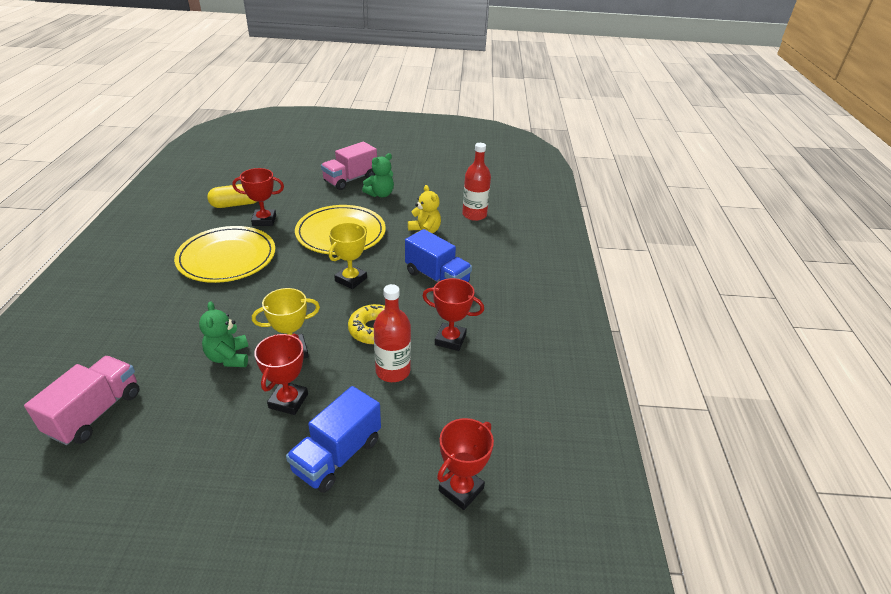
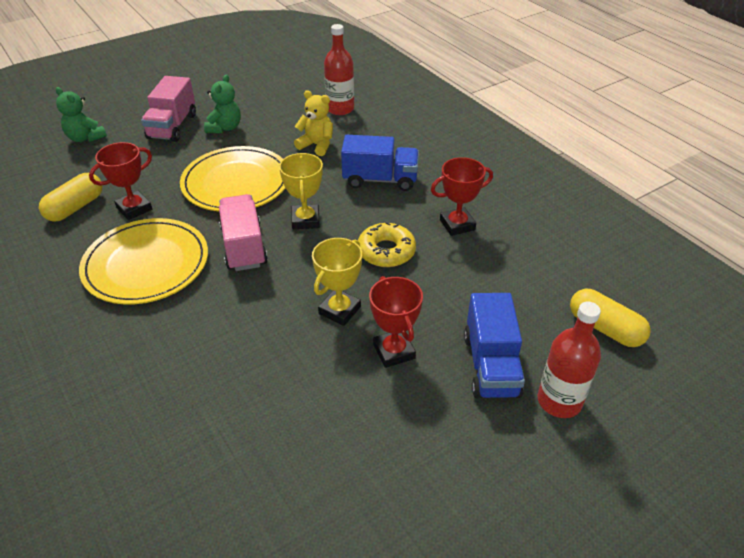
camera: 35 degrees left, 5 degrees up
(95, 413) = (224, 481): pink truck -> pink truck (244, 247)
(229, 357) = (287, 351): green teddy bear -> green teddy bear (85, 138)
(393, 371) = (446, 275): red bottle -> red bottle (559, 401)
(461, 489) = (605, 328): red trophy -> yellow capsule

